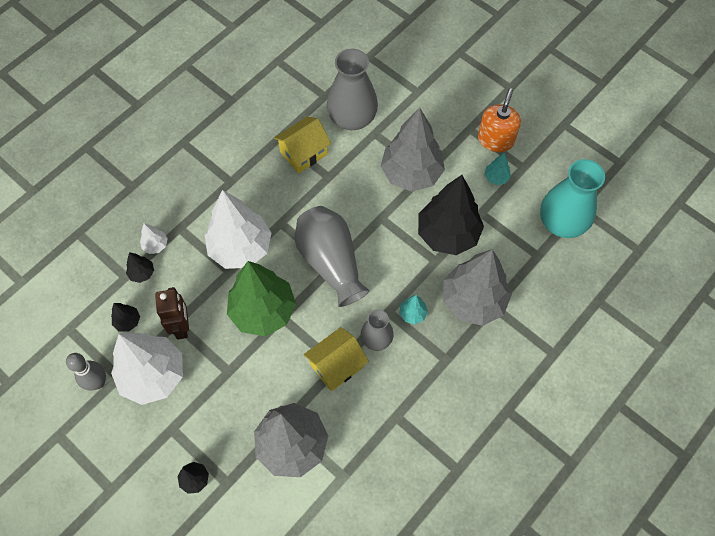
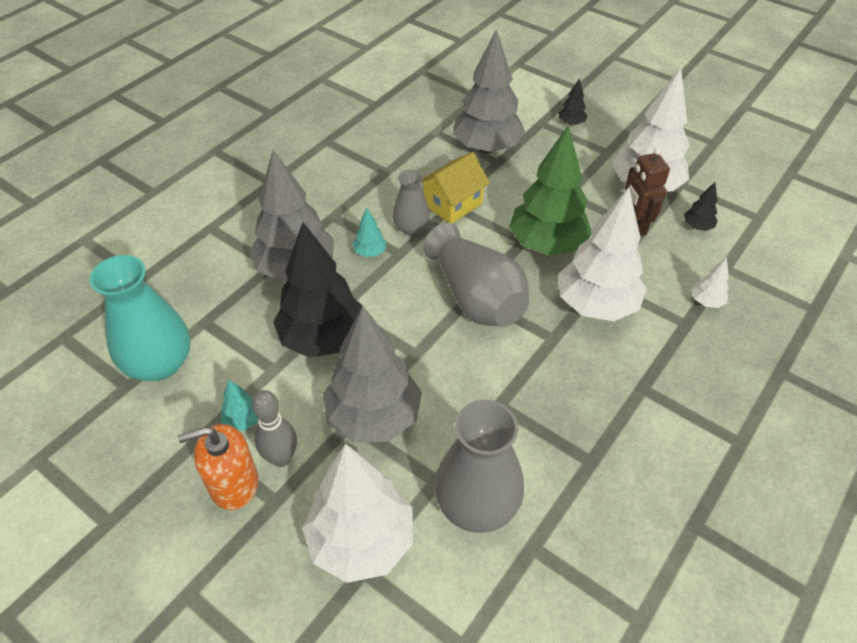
camera: 175 degrees right, 15 degrees down
(98, 382) = (699, 178): grey bowling pin -> grey bowling pin (281, 458)
(142, 273) = (707, 272): black tree -> none
(303, 153) = (545, 438): yellow house -> none
(419, 105) = (361, 541): none -> white tree
(495, 140) = (233, 483): orange soap dispenser -> orange soap dispenser turned 60 degrees clockwise

